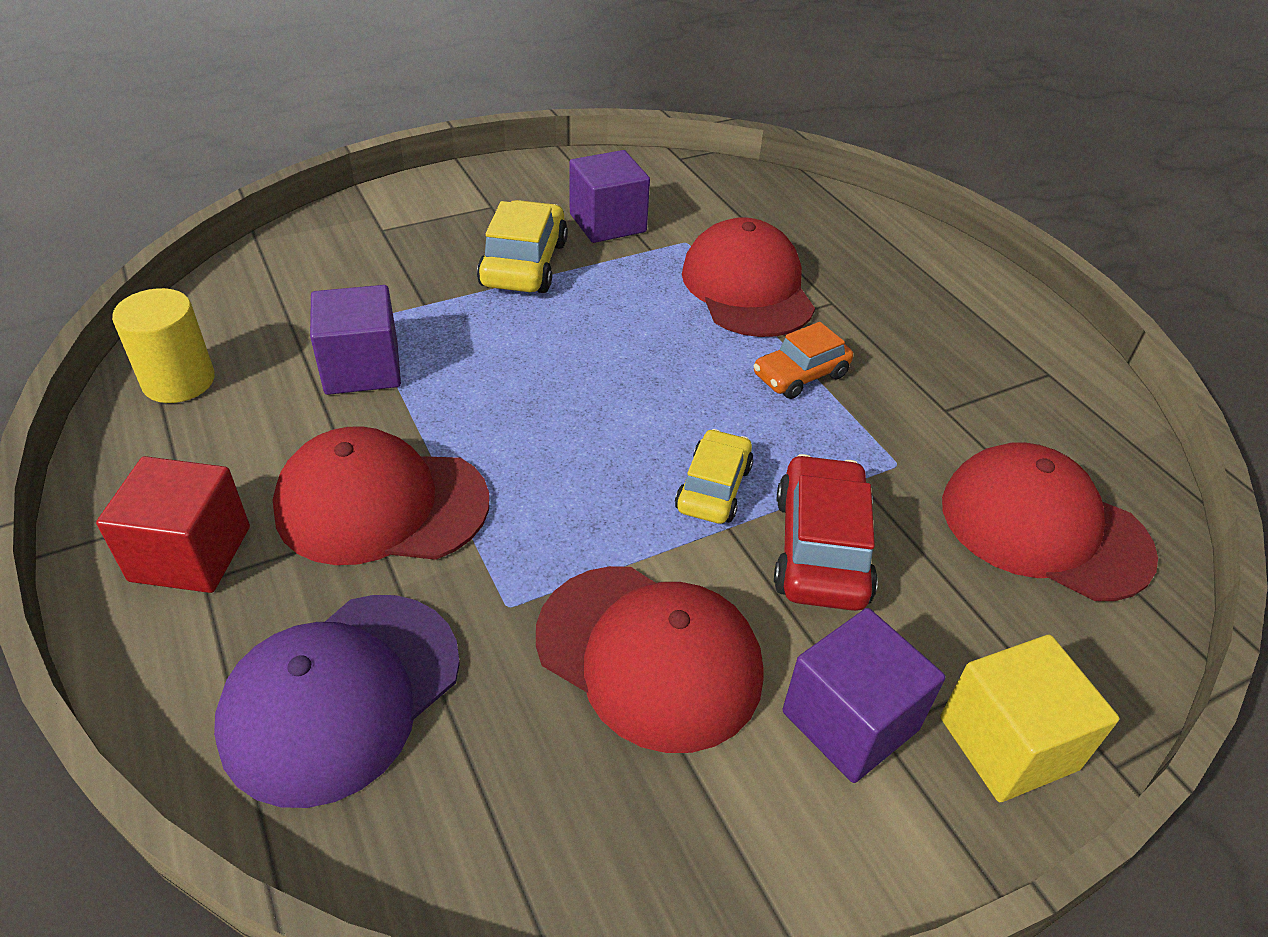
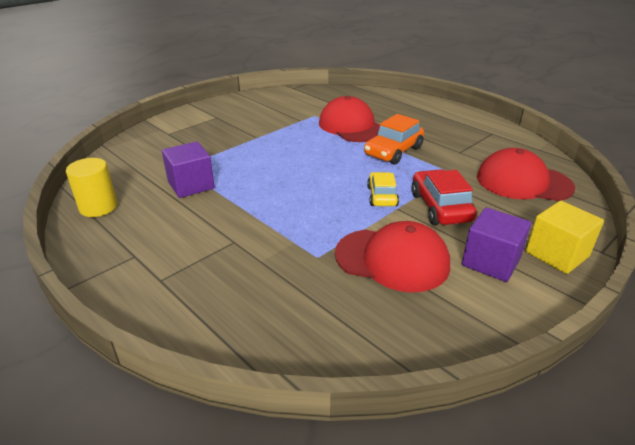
camera: 15 degrees left, 10 degrees down
(190, 553) = (147, 271): red cube -> none
(341, 696) = (259, 307): purple cap -> none
(381, 505) = (233, 233): red cap -> none
(524, 264) = (245, 135): yellow car -> none
(607, 223) = (275, 114): purple cube -> none
(800, 375) = (393, 151): orange car -> orange car, size x1.50

